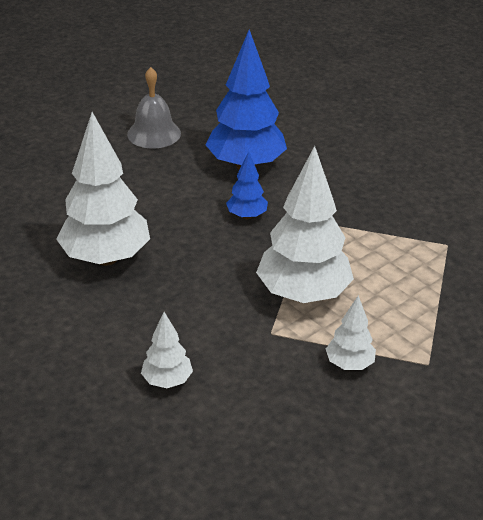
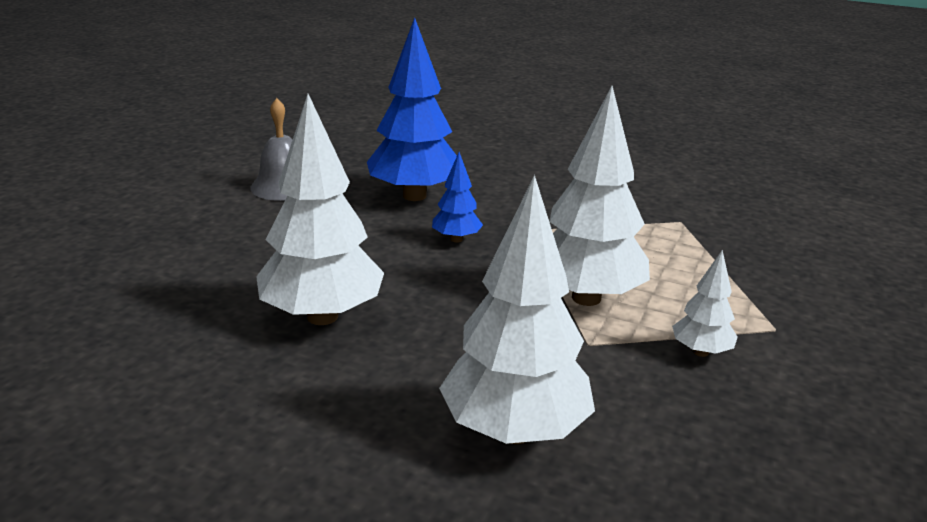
camera: 25 degrees left, 10 degrees down
(167, 381) = (515, 431): white tree -> white tree, size x2.06

